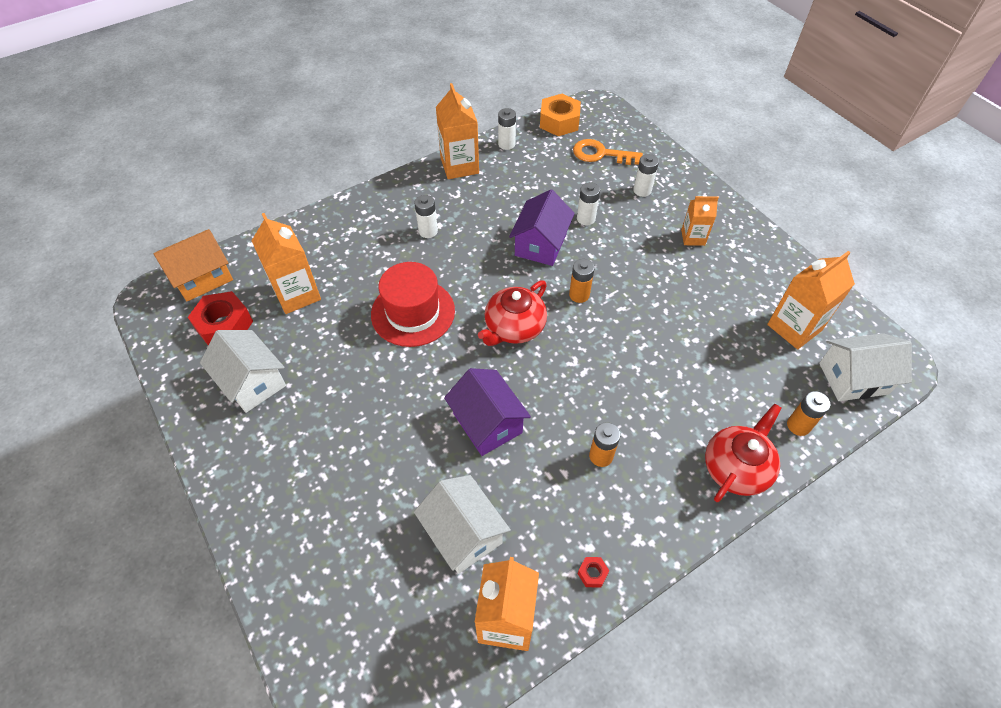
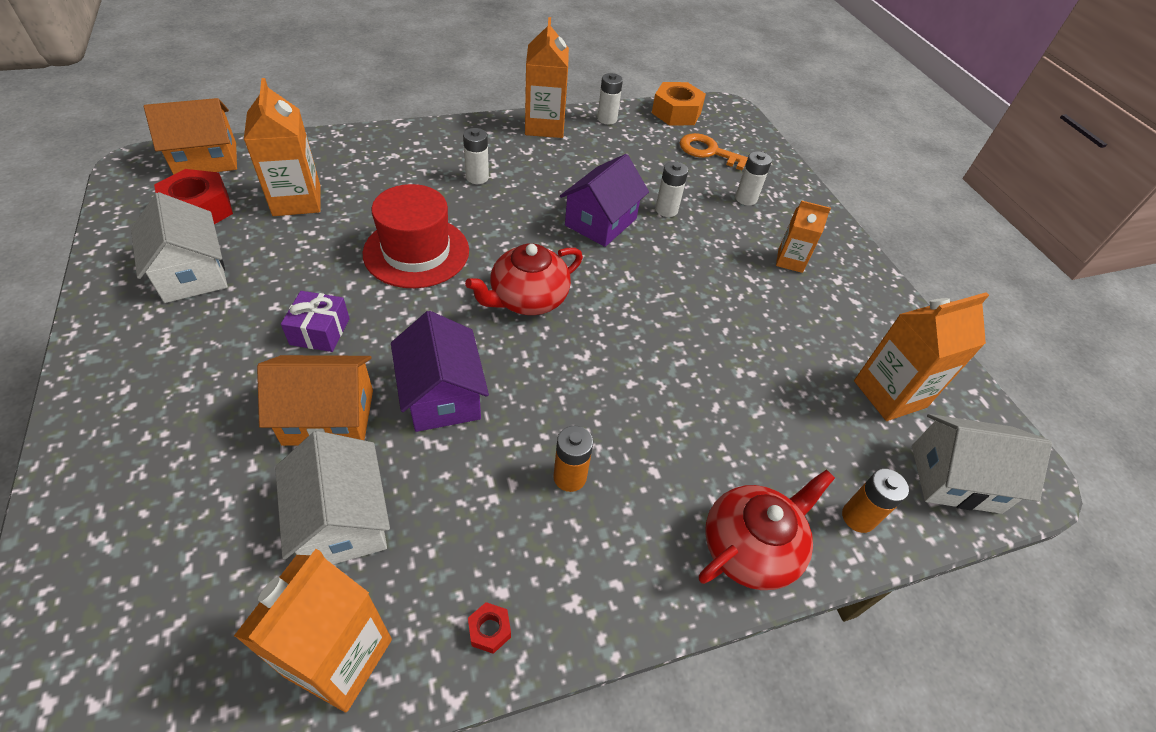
camera: 10 degrees right, 5 degrees down
(374, 400) = (320, 331): none -> purple gift
(416, 464) = (328, 417): none -> orange house
(579, 295) = (623, 285): orange battery -> none

